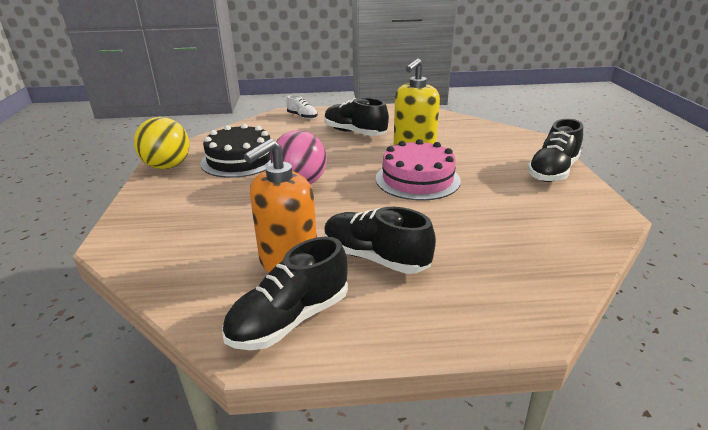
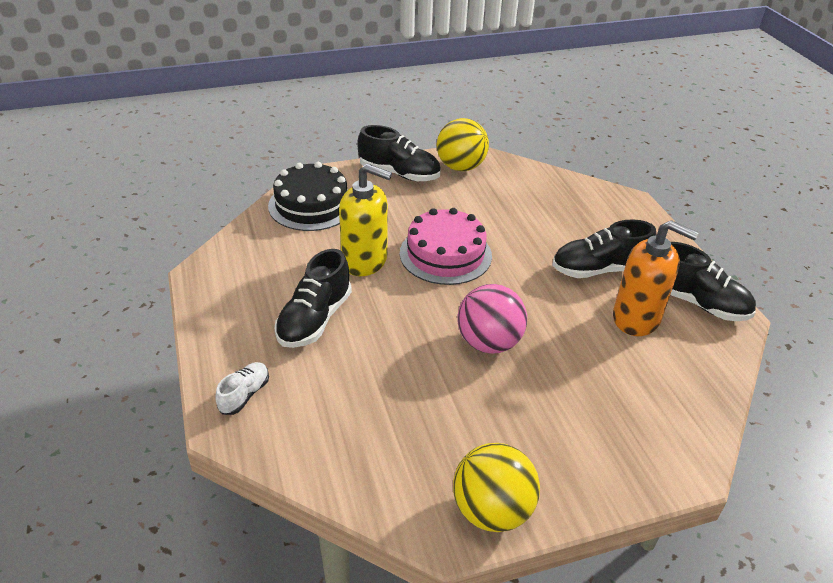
camera: 105 degrees left, 10 degrees up
(240, 160) = (442, 424): black cake -> black cake (311, 205)
(375, 258) = (599, 269): black shoe -> black shoe turned 60 degrees clockwise
(580, 204) = (460, 167): none -> yellow ball

